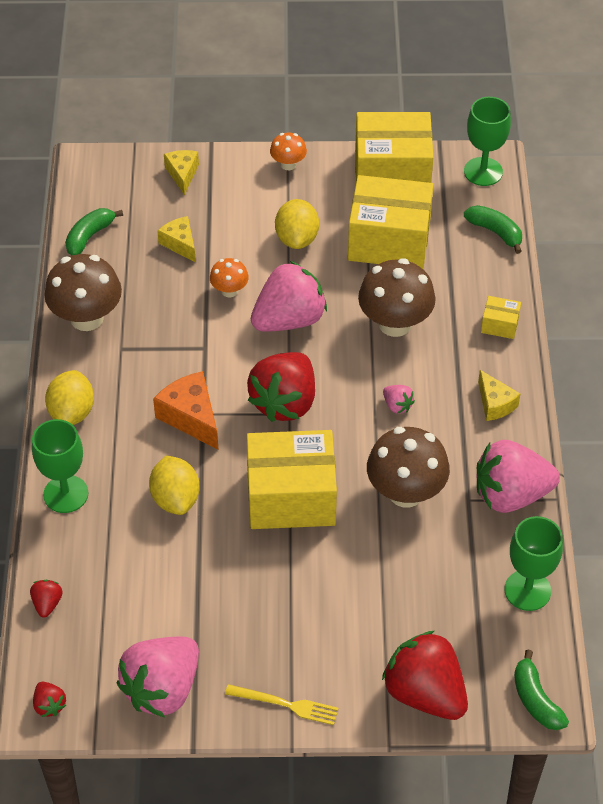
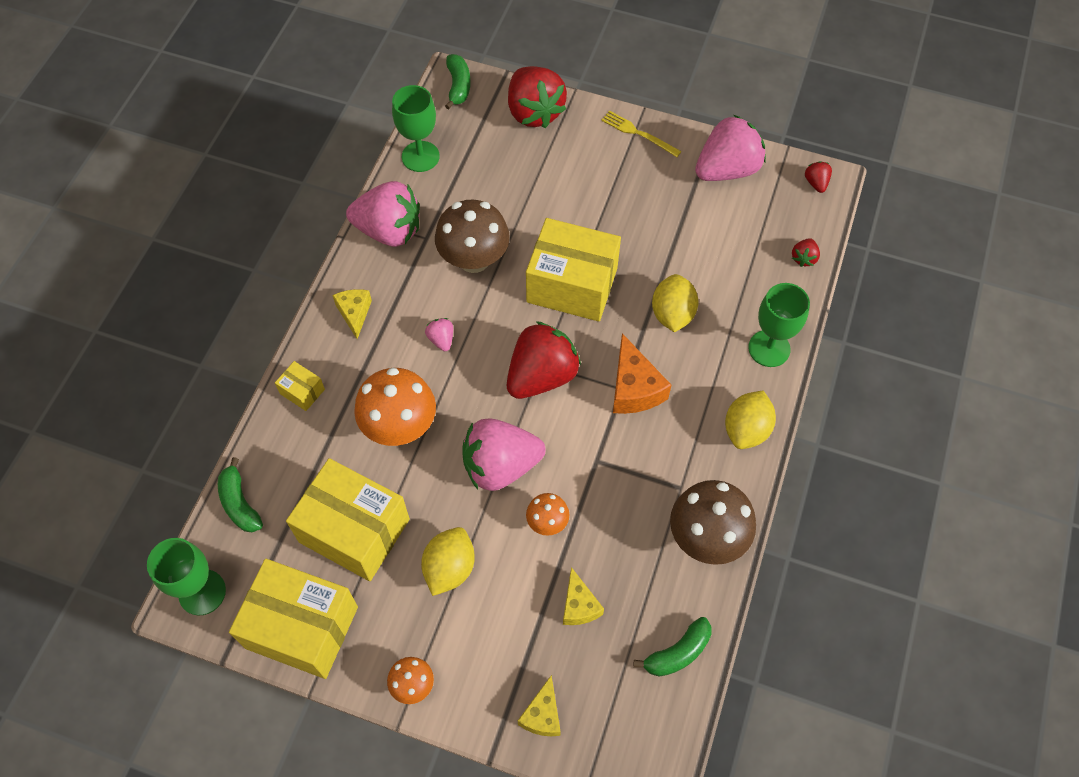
camera: 160 degrees left, 10 degrees up
(395, 323) = (400, 426): brown mushroom -> orange mushroom

